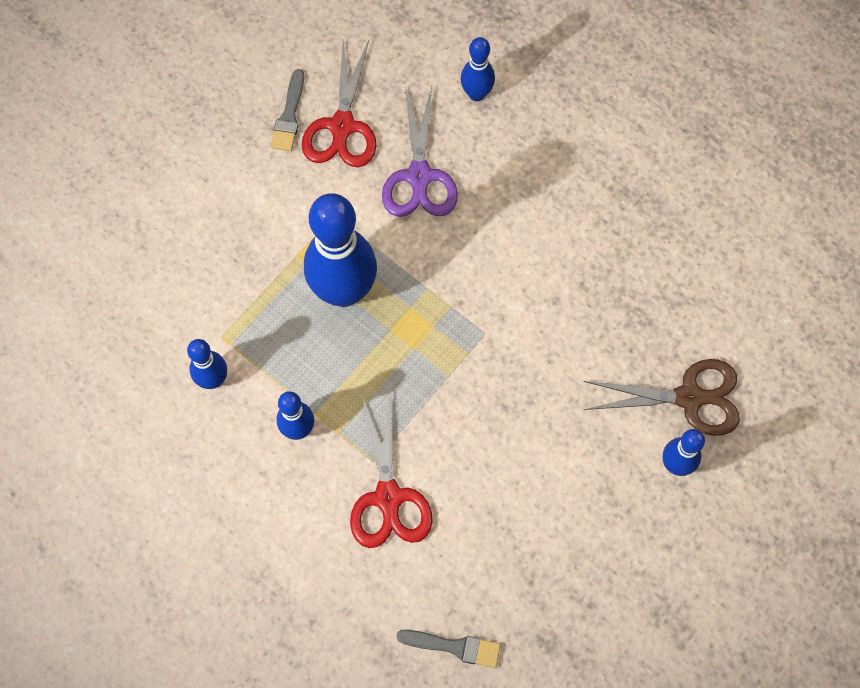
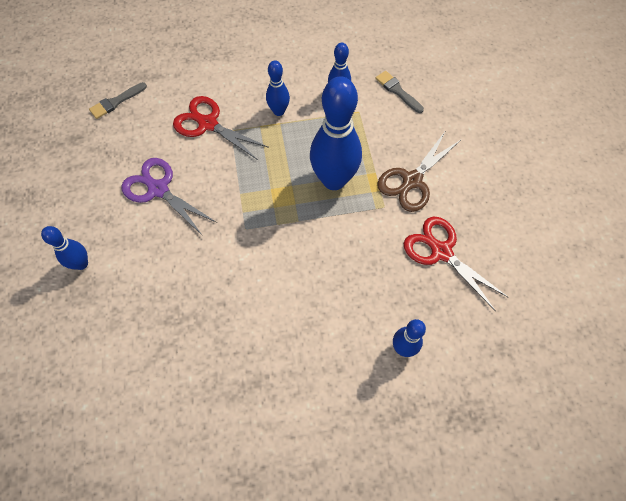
camera: 130 degrees right, 5 degrees down
(289, 115) = (471, 229): grey brush -> grey brush (397, 91)
(419, 176) = (371, 269): purple scissors -> purple scissors (158, 189)
(689, 397) = (104, 303): brown scissors -> brown scissors (412, 181)

